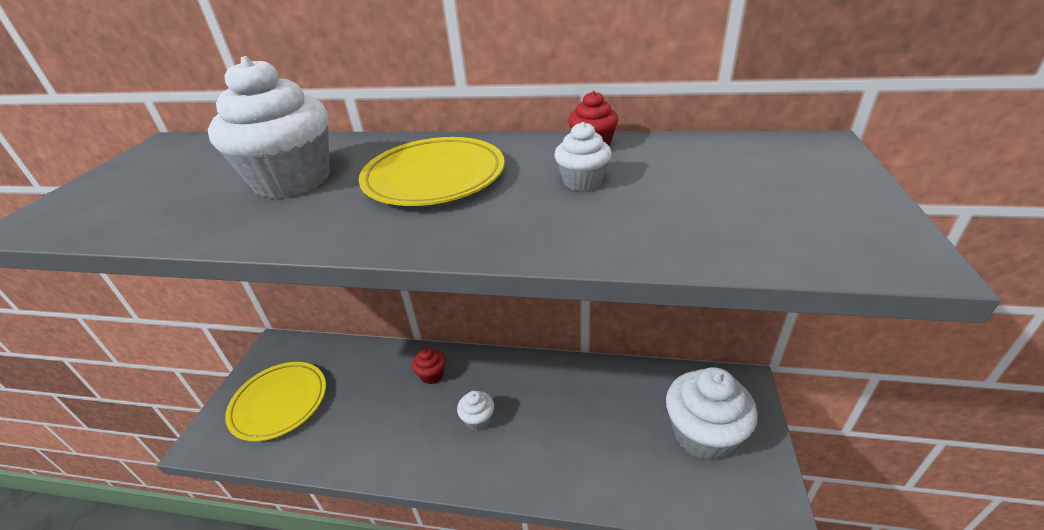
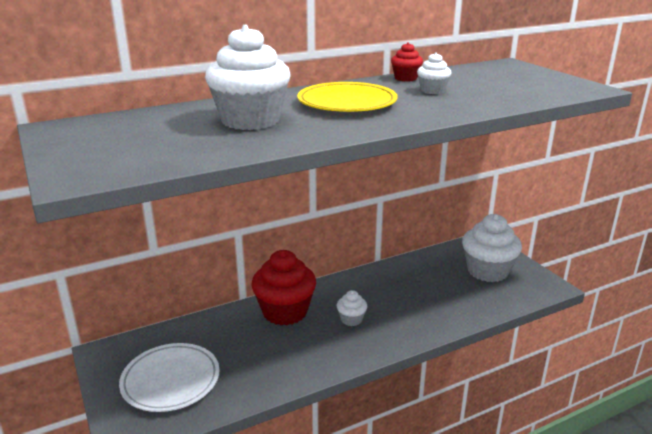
camera: 40 degrees left, 10 degrees down
(279, 403) = (171, 381): yellow plate -> white plate
(432, 375) = (285, 312): red cupcake -> red cupcake, size x2.11

